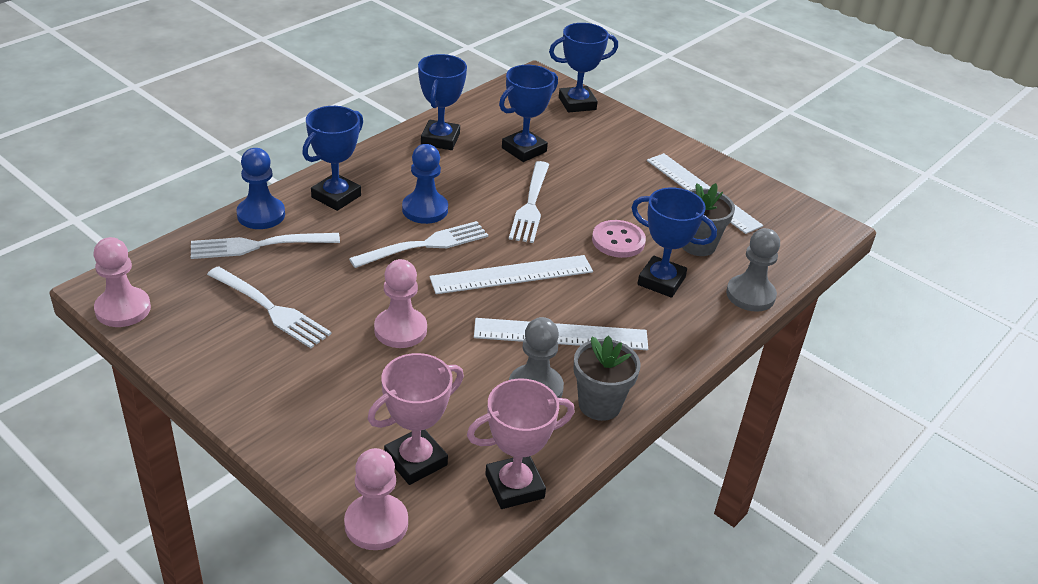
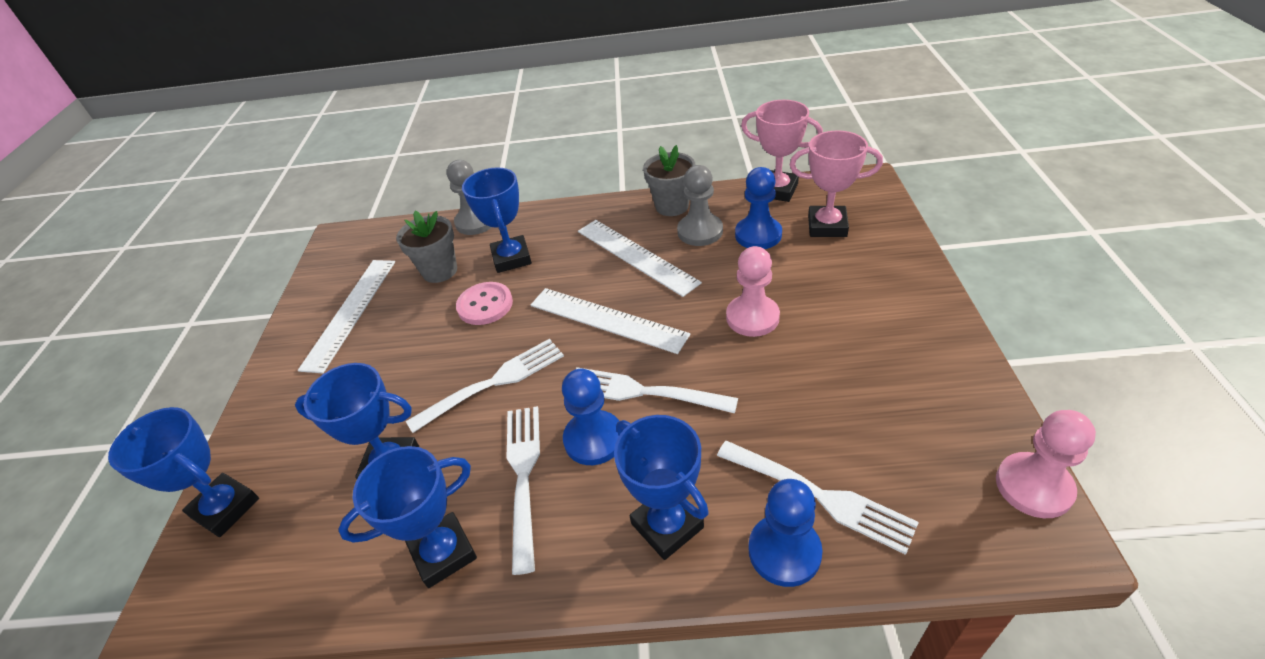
camera: 125 degrees left, 5 degrees up
(270, 309) = (858, 399): white fork -> white fork (524, 477)
(336, 196) = (667, 525): blue trophy -> blue trophy turned 60 degrees clockwise
(376, 524) = (882, 206): pink pawn -> none
(475, 413) = (758, 235): none -> blue pawn

